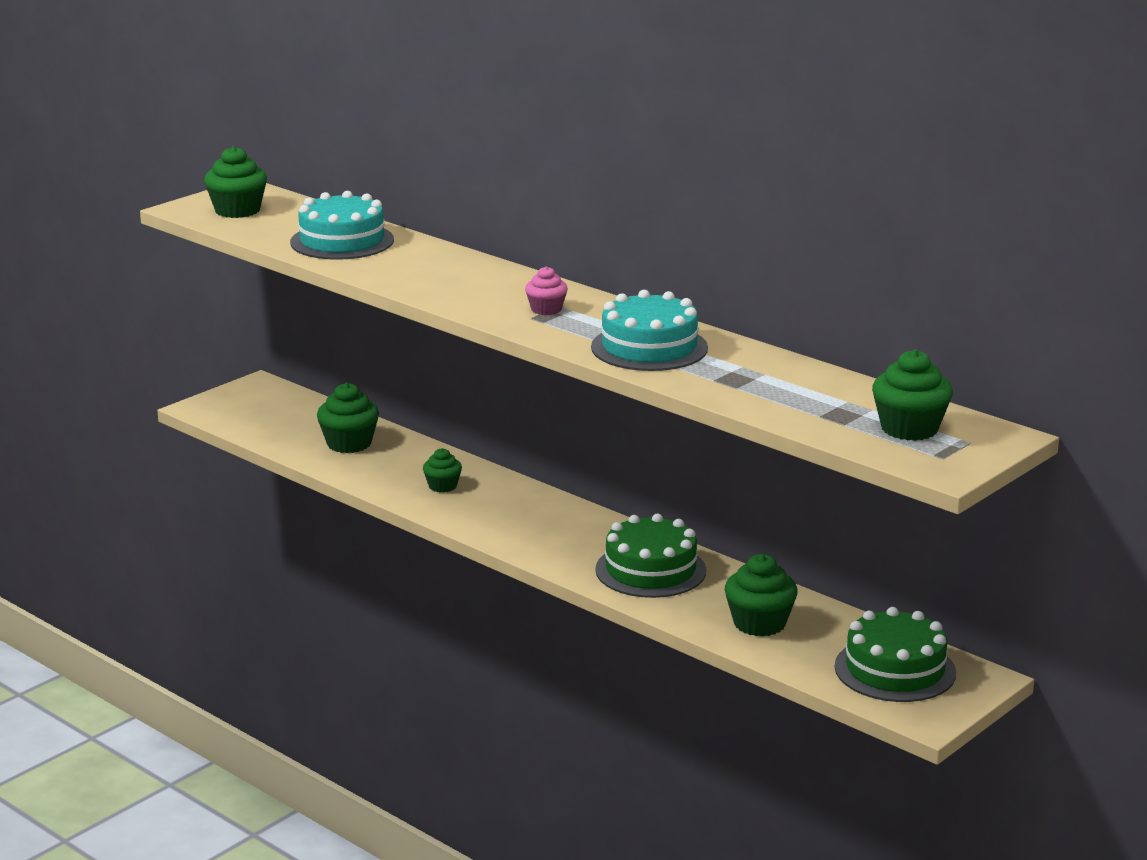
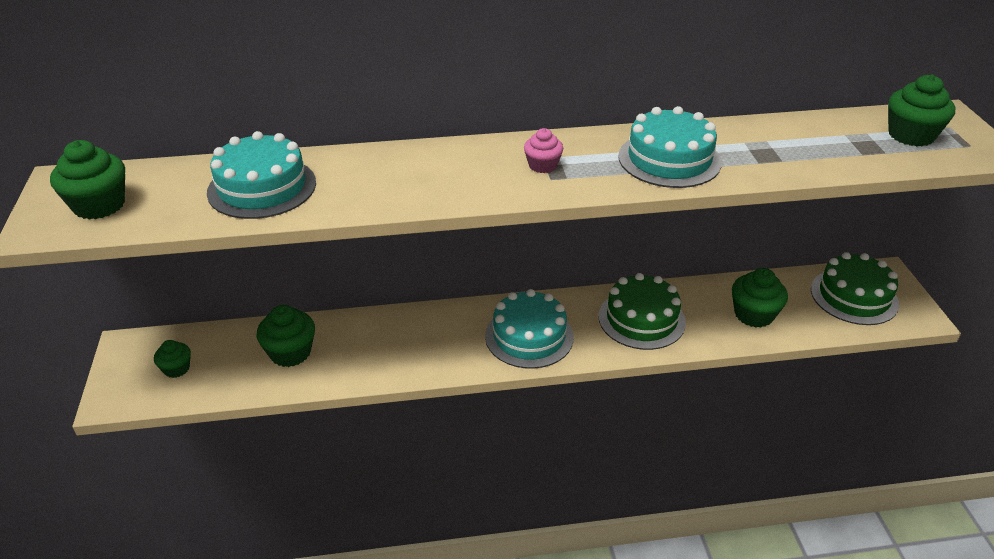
camera: 50 degrees left, 15 degrees up
(442, 486) = (416, 344): green cupcake -> green cupcake (176, 369)
(534, 528) = (529, 336): none -> turquoise cake

